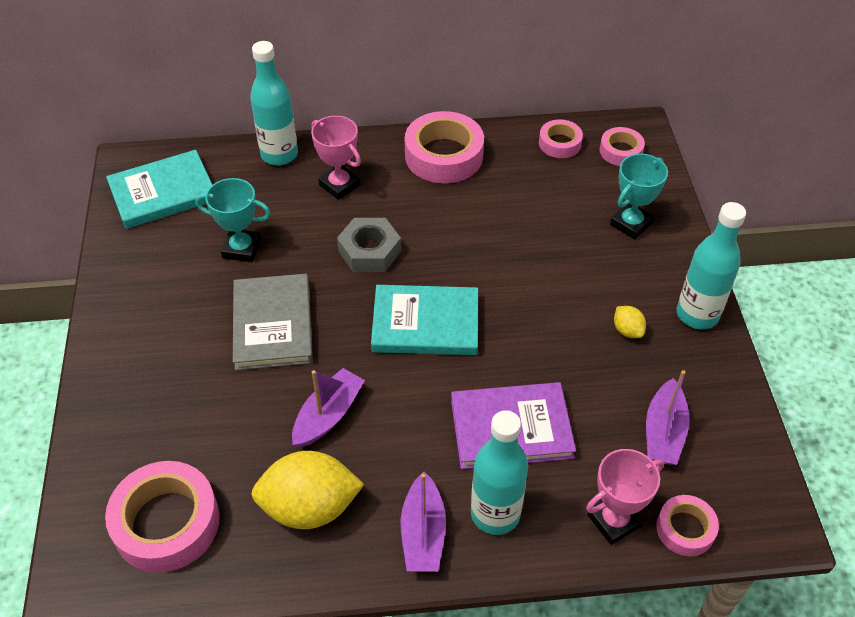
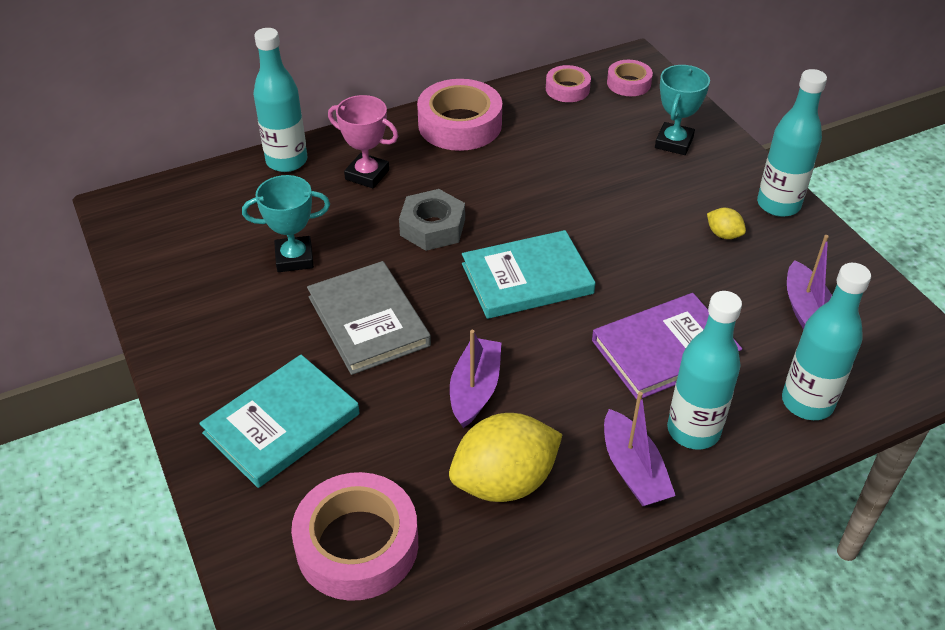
camera: 20 degrees left, 5 degrees down
(163, 193) = (176, 226): turquoise book -> turquoise book (282, 424)
(614, 520) = (807, 402): pink trophy -> turquoise bottle
(685, 529) = (874, 390): pink tape -> none

